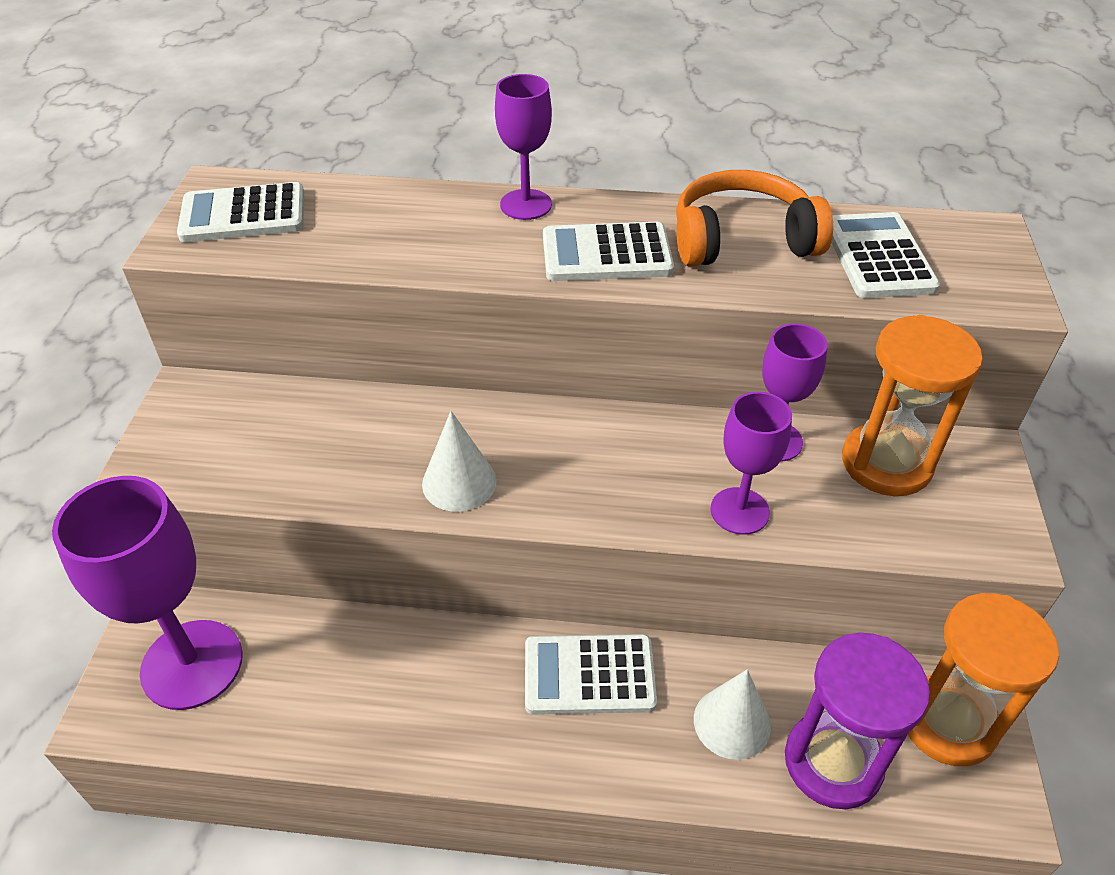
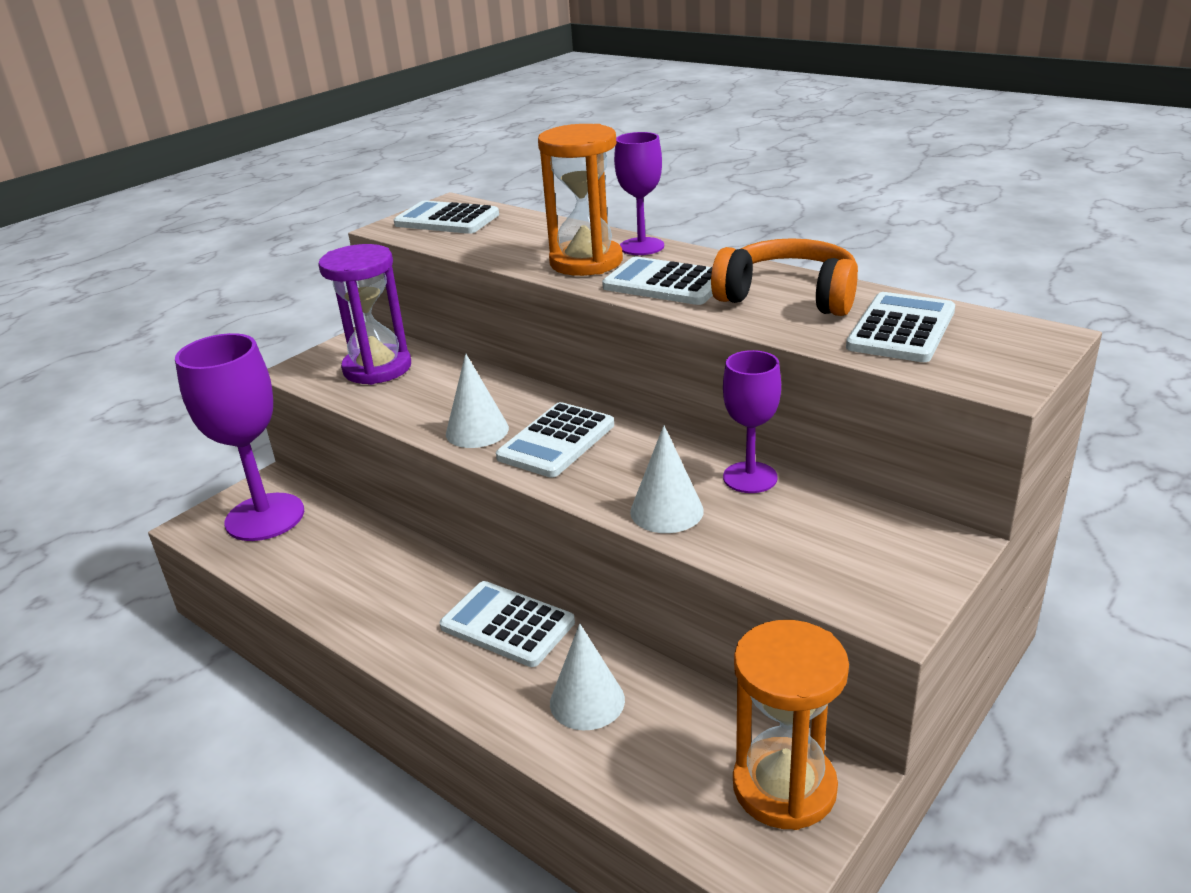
camera: 35 degrees right, 15 degrees down
(557, 465) = (556, 441): none -> white calculator
(739, 511) = (666, 511): purple goblet -> white cone
(833, 762) = (645, 765): purple hourglass -> purple hourglass (377, 368)
(886, 463) = (837, 521): orange hourglass -> orange hourglass (586, 262)

